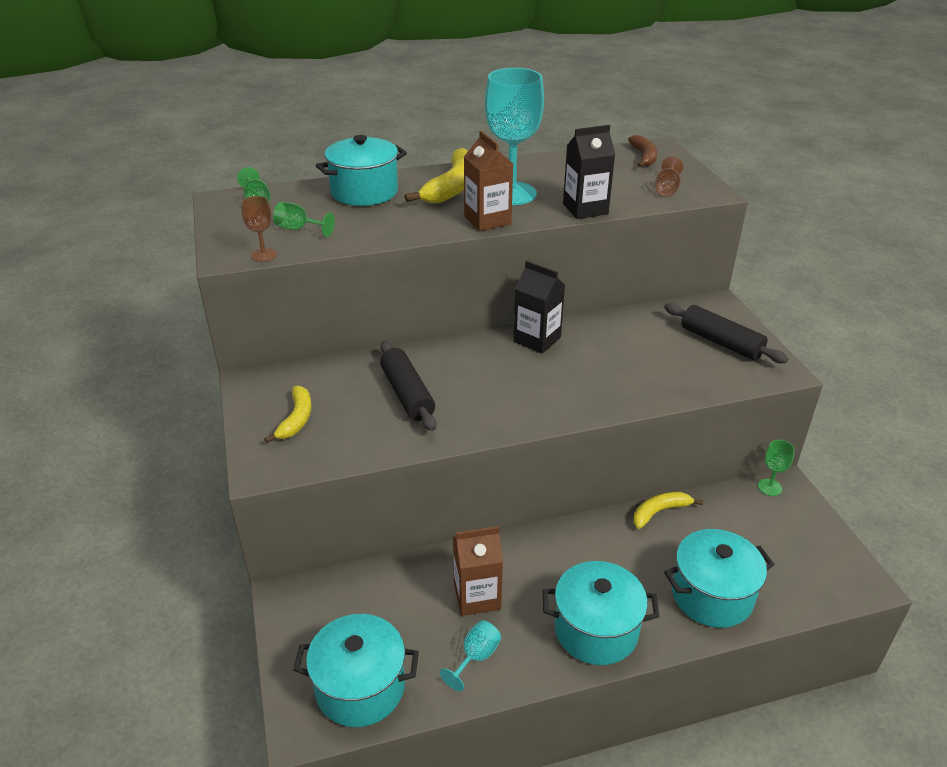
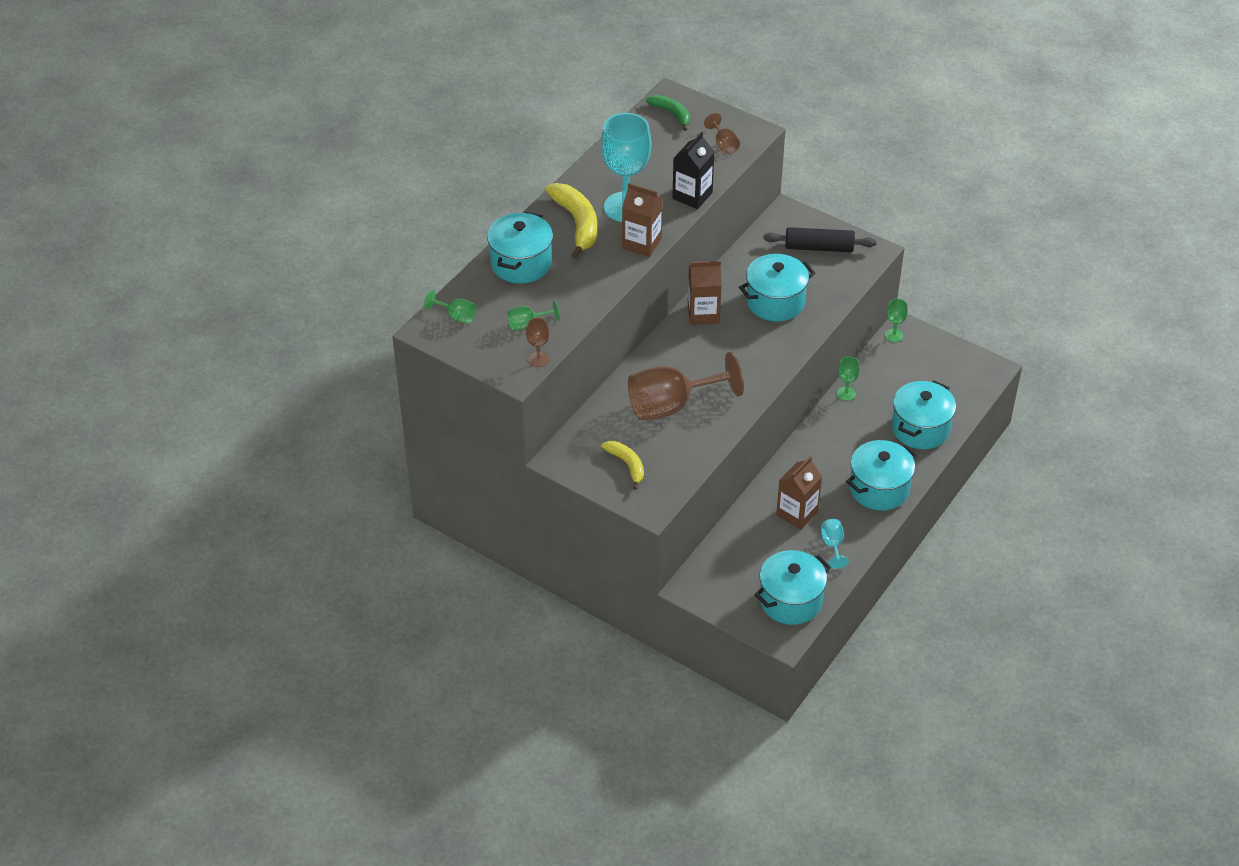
camera: 40 degrees left, 10 degrees up
(407, 394) = (672, 405): black rolling pin -> brown goblet
(537, 339) = (703, 314): black carton -> brown carton
(621, 363) = (775, 302): none -> turquoise pot
(644, 157) = (671, 114): brown banana -> green banana
(659, 512) = (846, 394): yellow banana -> green goblet

